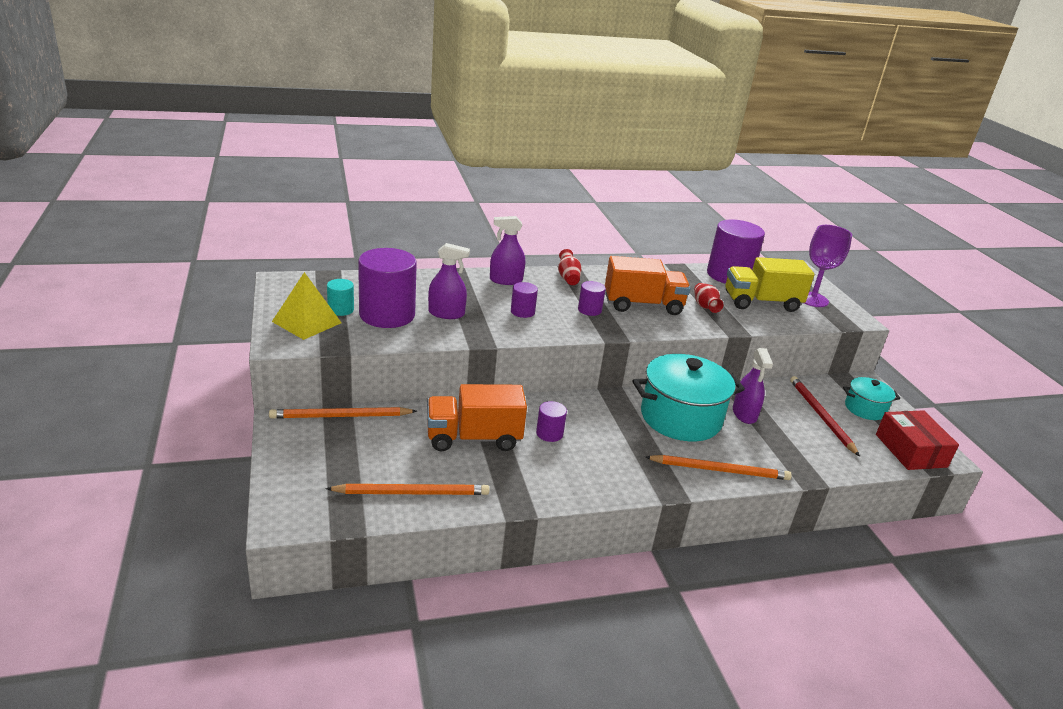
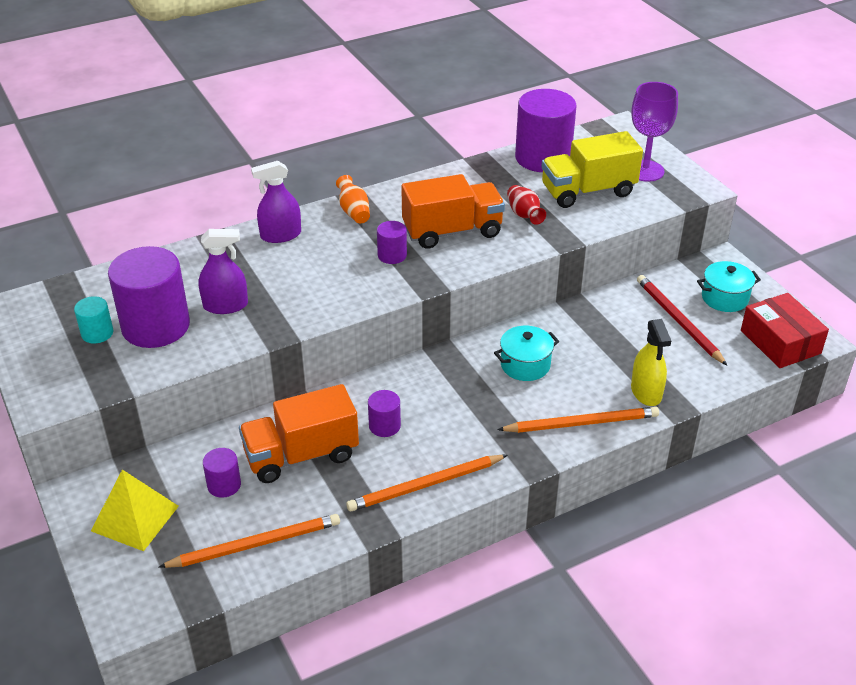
camera: 10 degrees left, 10 degrees up
(307, 322) = (64, 363): yellow pyramid -> yellow pyramid (135, 518)
(340, 416) = (139, 467): orange pencil -> orange pencil (425, 485)
(522, 312) = (314, 279): purple cylinder -> purple cylinder (224, 485)
(568, 278) = (354, 211): red vase -> orange vase
(680, 418) = (525, 365): turquoise pot -> turquoise pot, size x0.52
(744, 414) = (594, 340): purple spray bottle -> none
(782, 460) = (646, 392): none -> yellow spray bottle

